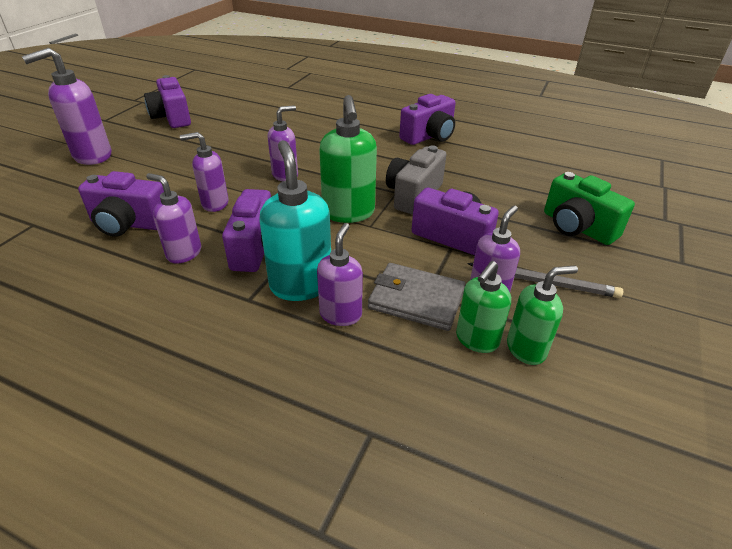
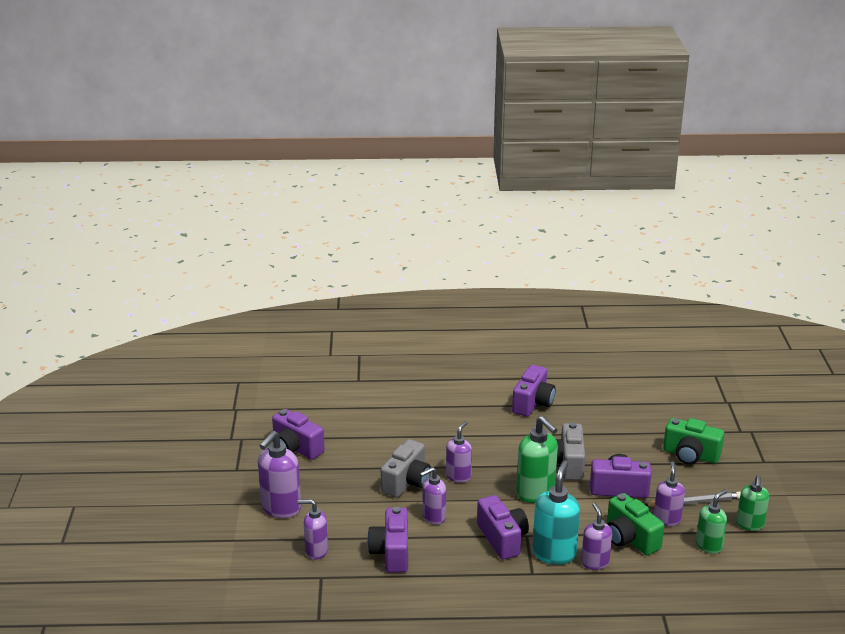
camera: 25 degrees left, 10 degrees down
(129, 224) = (391, 553): purple camera -> purple camera turned 105 degrees clockwise
(184, 253) = (457, 559): purple soap dispenser -> purple soap dispenser (316, 551)
(230, 166) = (407, 482): none -> grey camera
(301, 285) = (554, 553): turquoise soap dispenser -> turquoise soap dispenser turned 60 degrees clockwise
(416, 299) = (630, 538): grey wallet -> green camera
(476, 340) = (680, 550): green soap dispenser -> green soap dispenser (750, 524)

